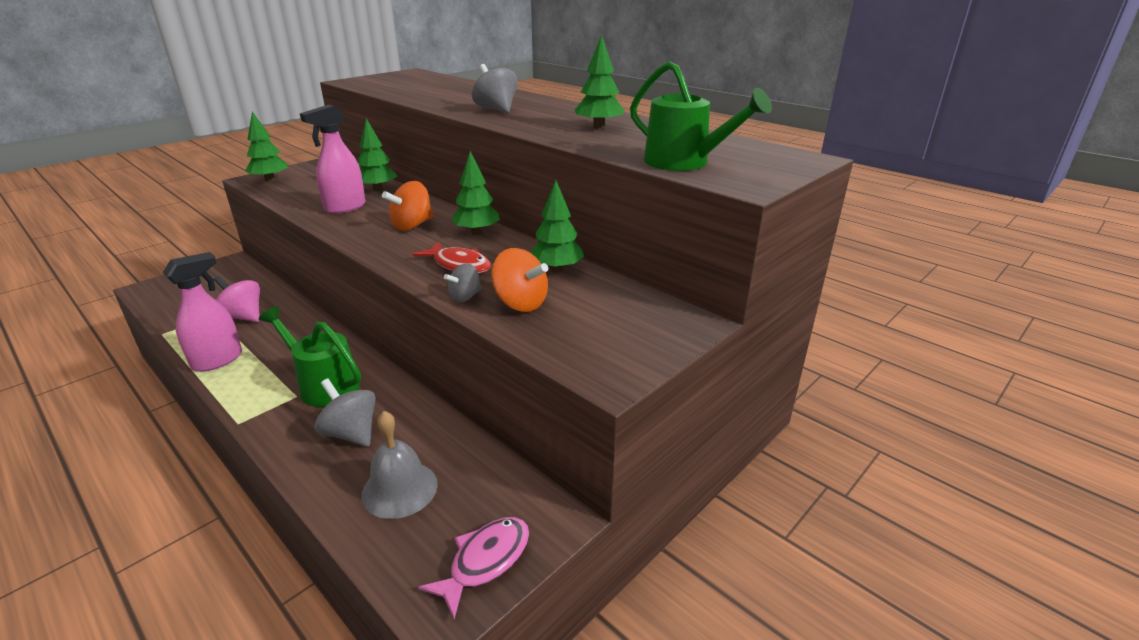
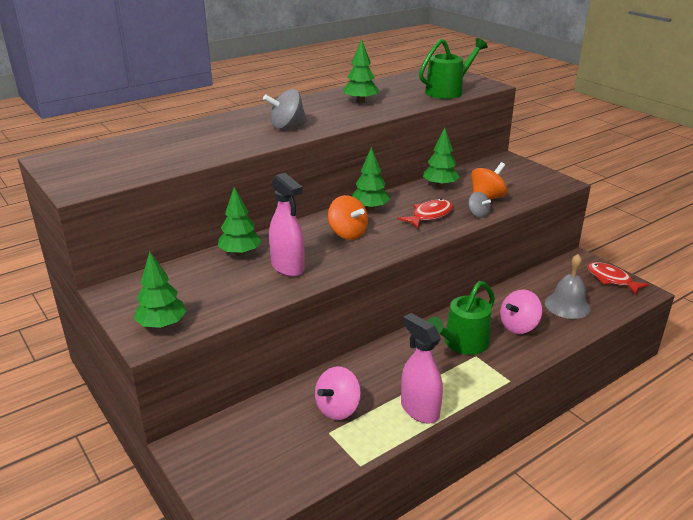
camera: 80 degrees left, 0 degrees up
(351, 433) = (518, 326): grey spinning top -> pink spinning top
(485, 561) = (611, 279): pink fish -> red fish

